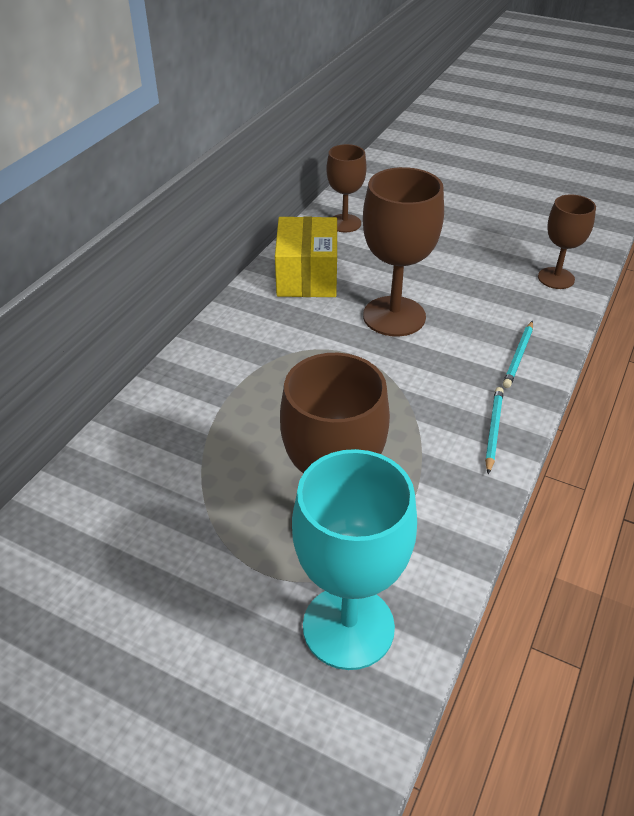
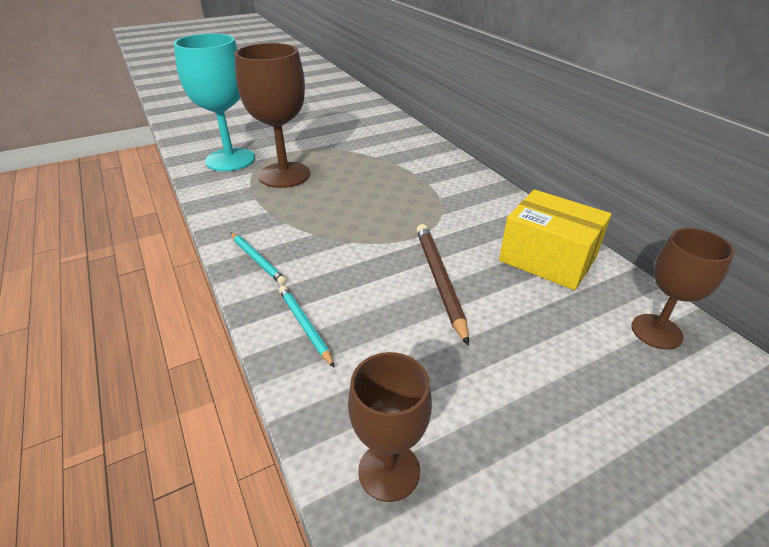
camera: 125 degrees right, 5 degrees down
(394, 316) = (439, 280): brown goblet -> brown pencil

